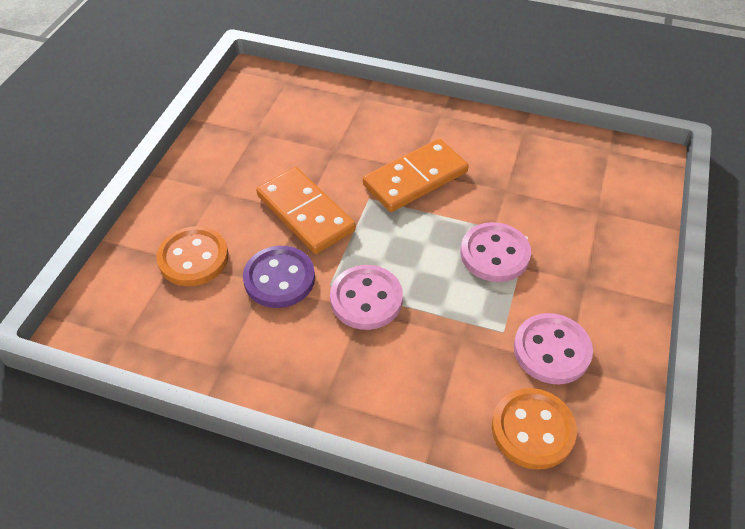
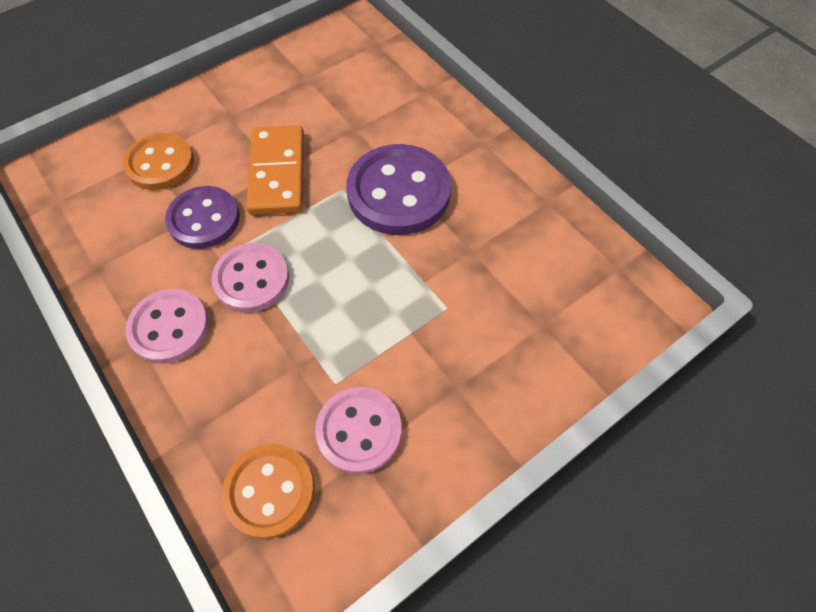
camera: 35 degrees right, 10 degrees up
(415, 178) = (399, 192): orange domino -> purple button
(494, 254) = (399, 306): pink button -> pink button (169, 327)

